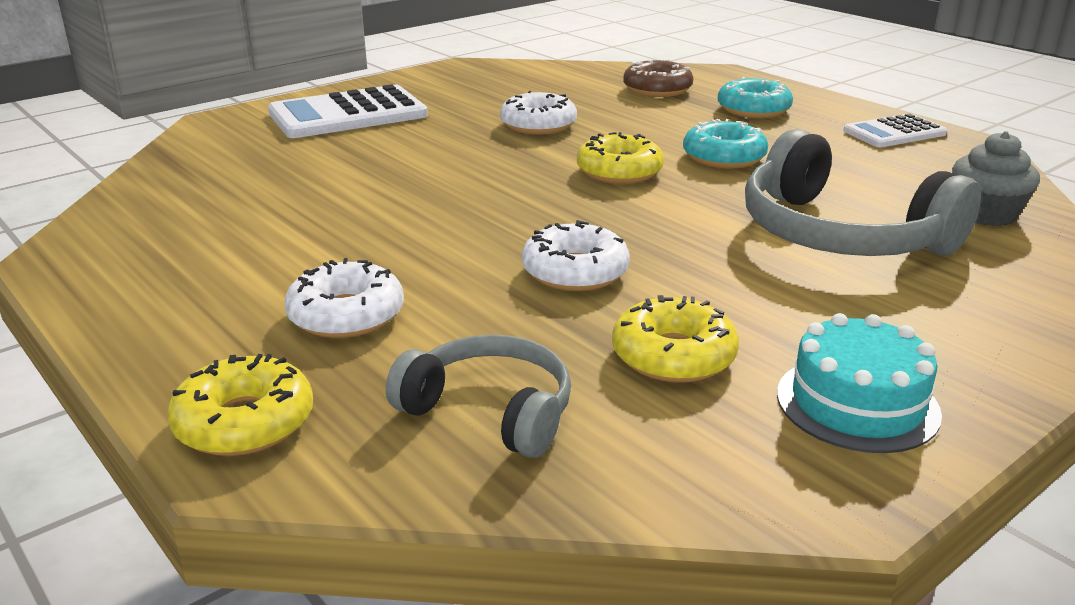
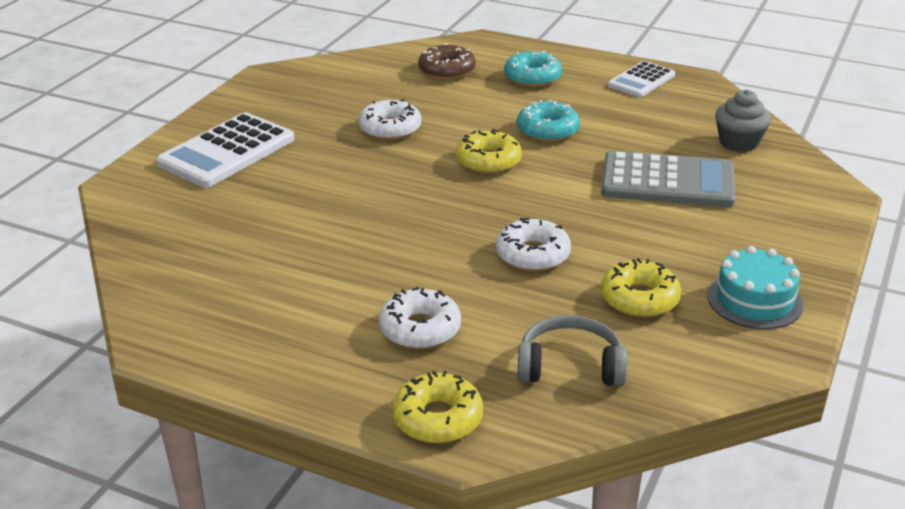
camera: 25 degrees left, 5 degrees up
(840, 235) = (667, 181): grey headphones -> grey calculator

